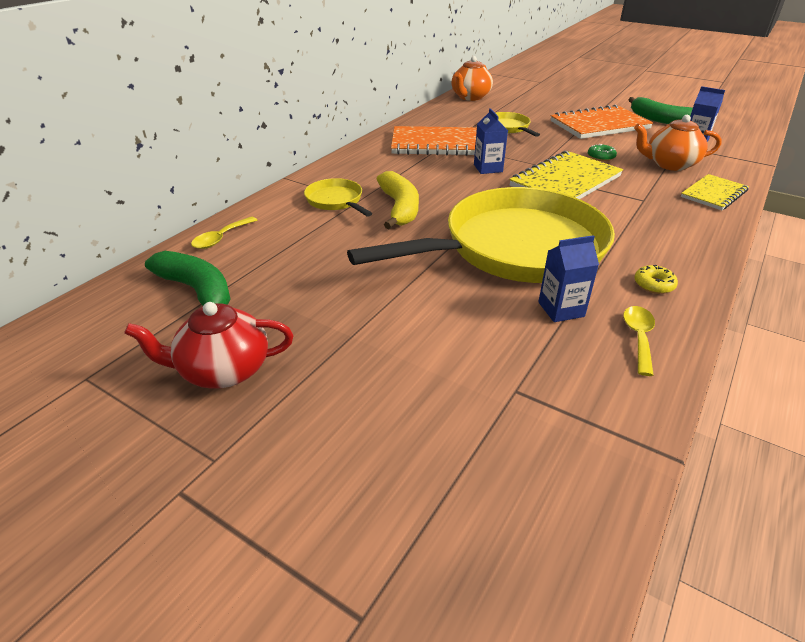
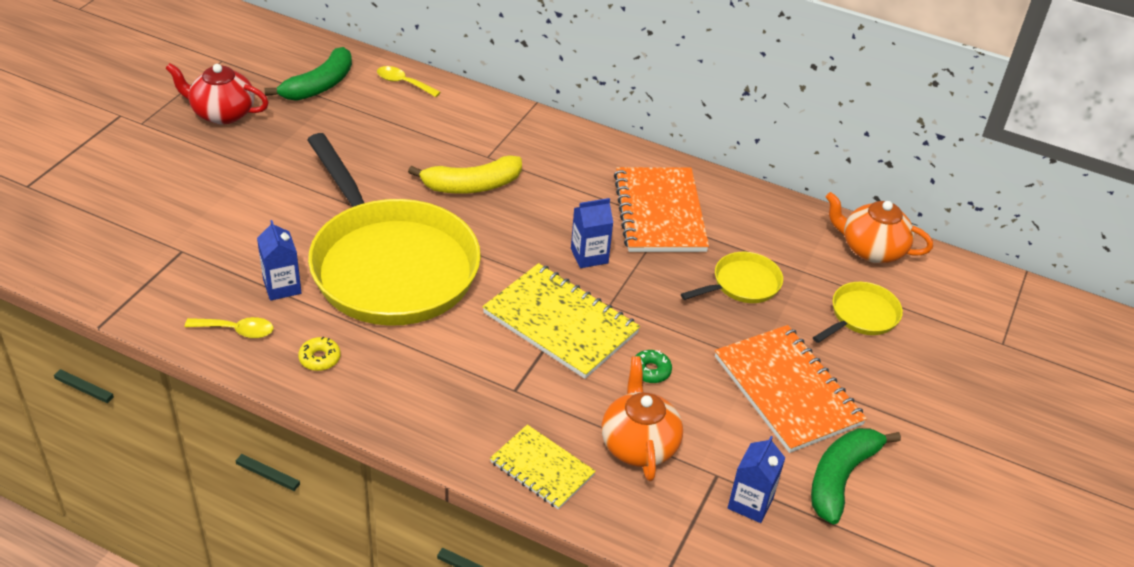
camera: 80 degrees right, 5 degrees up
(223, 370) = (222, 113): red teapot -> red teapot turned 60 degrees counterclockwise
(336, 201) = (484, 142): yellow pan -> yellow pan (861, 316)

